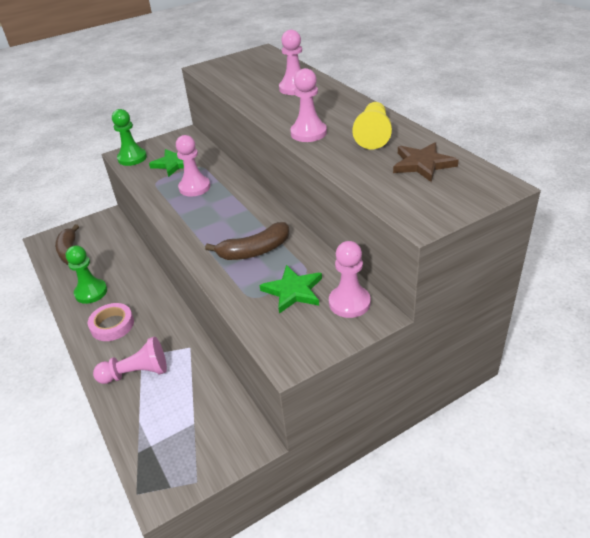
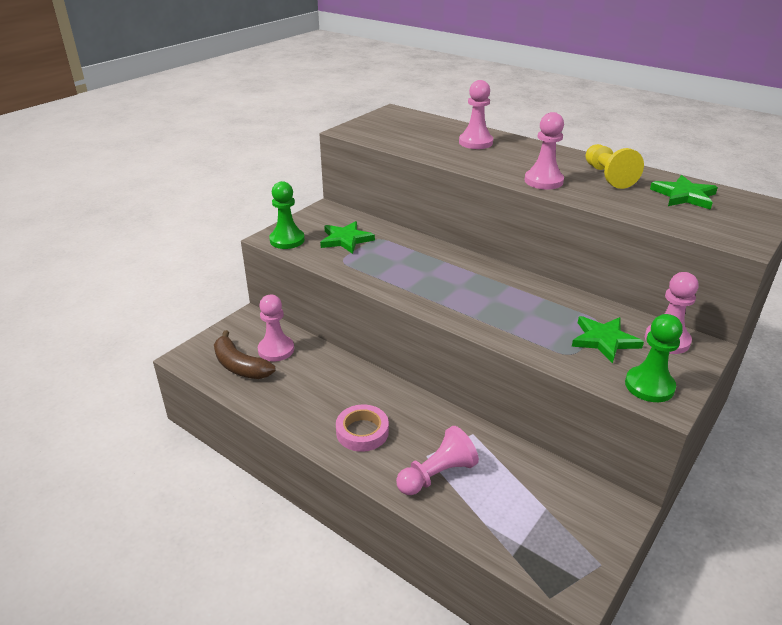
camera: 25 degrees left, 5 degrees down
(91, 292) = (303, 402): green pawn -> green pawn (649, 386)
(194, 187) = (395, 260): pink pawn -> pink pawn (276, 350)
(255, 251) = (526, 310): brown banana -> none
(422, 164) = (684, 196): brown star -> green star

